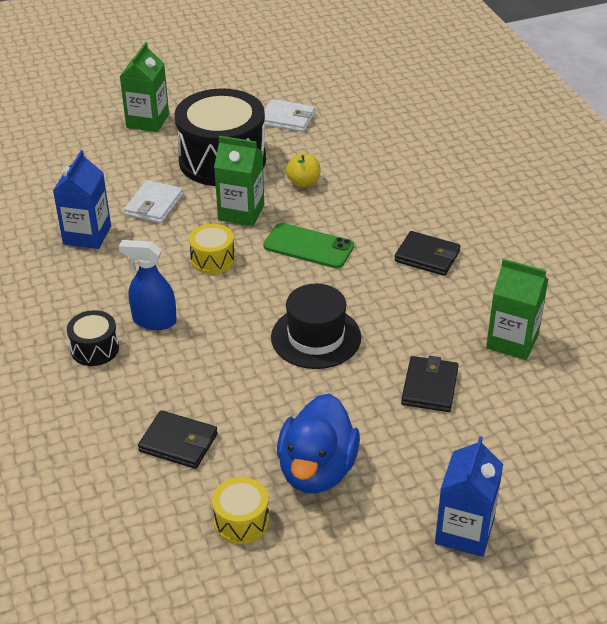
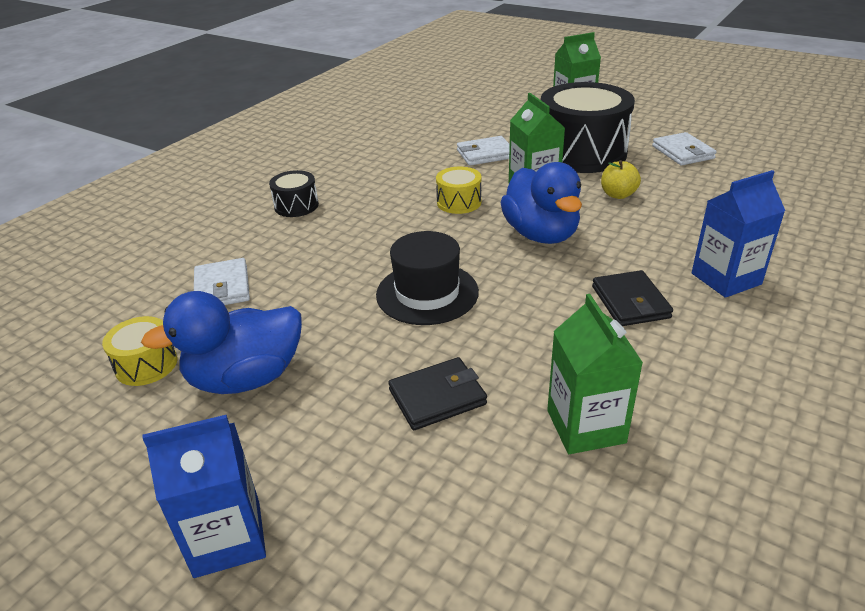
camera: 55 degrees right, 5 degrees down
(87, 235) = (415, 149): blue carton -> blue carton (726, 279)
(154, 321) = (355, 213): blue spray bottle -> none
(178, 442) = (222, 287): black wallet -> white wallet
(308, 246) = (541, 234): green phone -> blue duck

